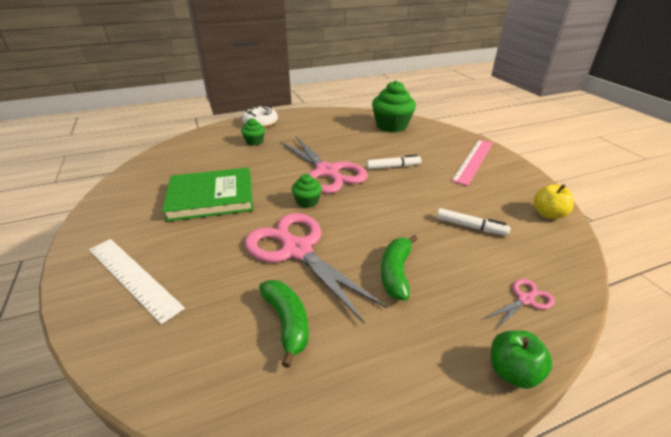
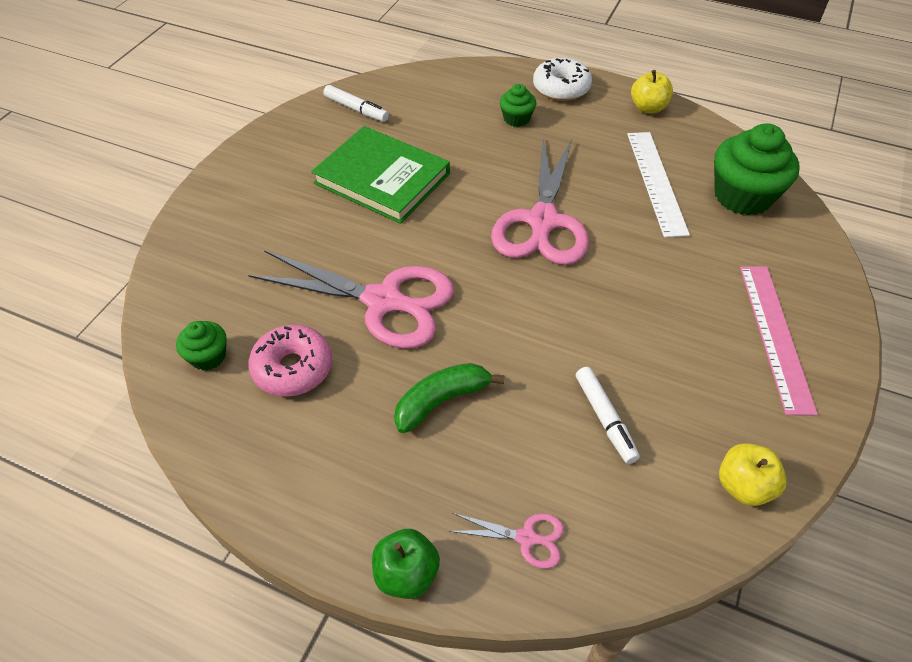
camera: 45 degrees right, 15 degrees up
(133, 277) = (234, 230): white ruler -> white ruler (656, 182)
(287, 322) = (293, 368): green banana -> pink donut
(296, 249) = (385, 301): pink scissors -> pink scissors turned 105 degrees clockwise
(307, 202) = (467, 250): green cupcake -> green cupcake (208, 356)
(311, 115) = (648, 108): none -> yellow apple
(393, 166) = (638, 267): white marker -> white marker (356, 109)
(473, 161) = (775, 335): pink ruler -> pink ruler turned 75 degrees counterclockwise

